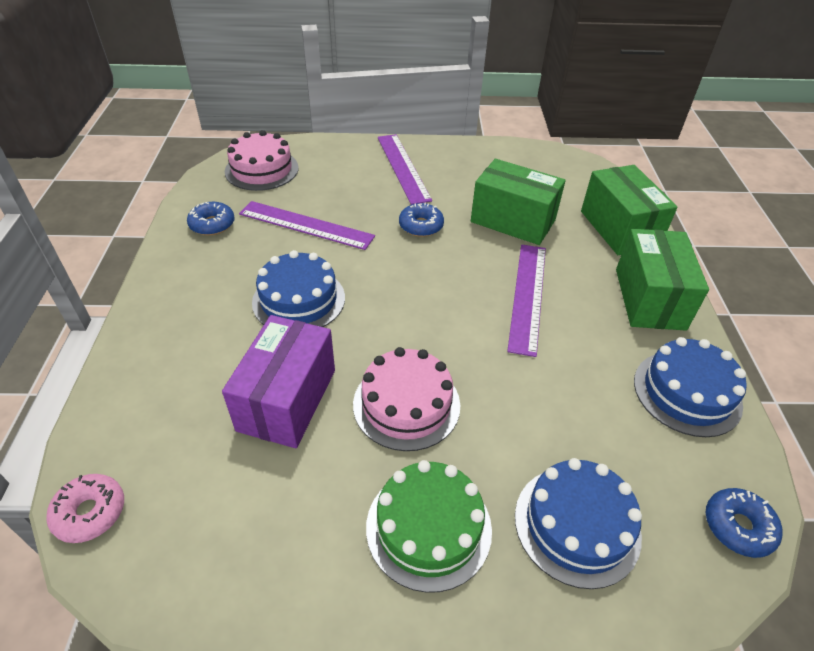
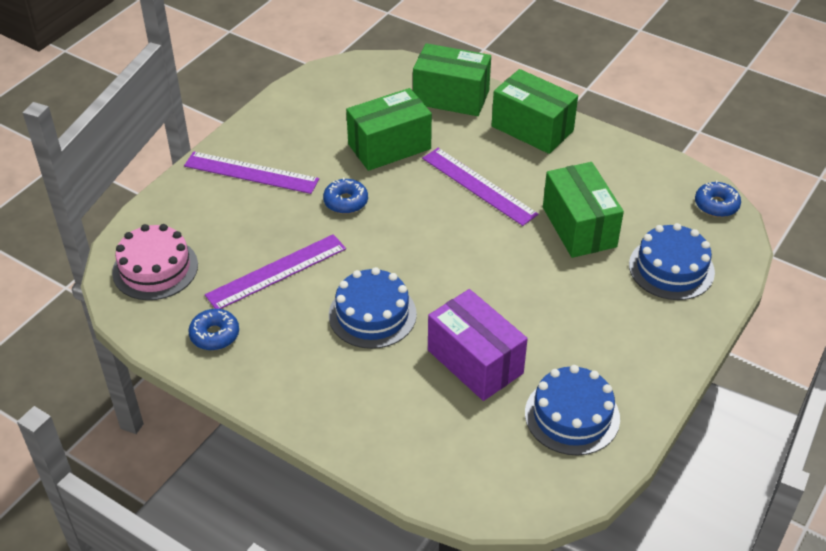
camera: 55 degrees left, 0 degrees up
(90, 512) = (498, 503): pink donut -> none
(406, 404) = (528, 300): pink cake -> none
(428, 527) = (628, 334): green cake -> none
(553, 399) = (579, 227): none -> green box
(687, 392) = (620, 164): blue cake -> blue cake (572, 415)

